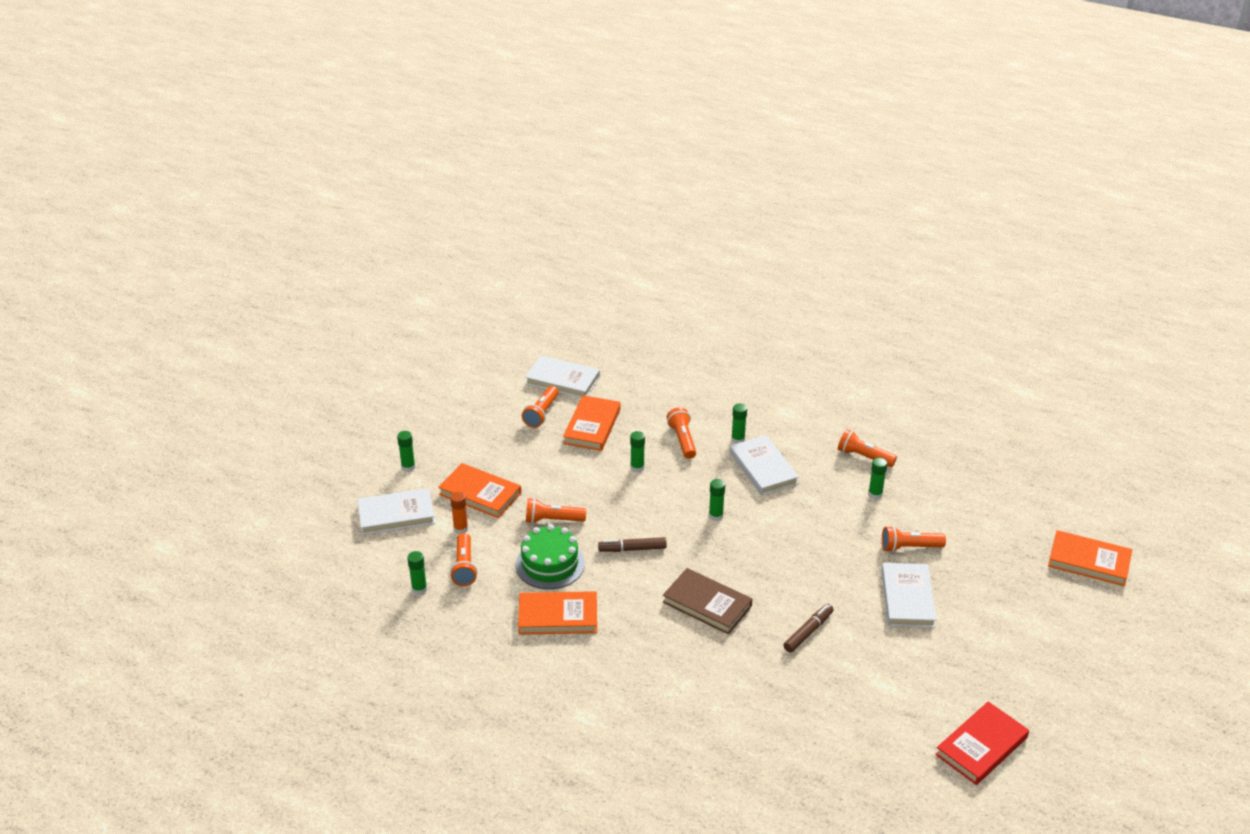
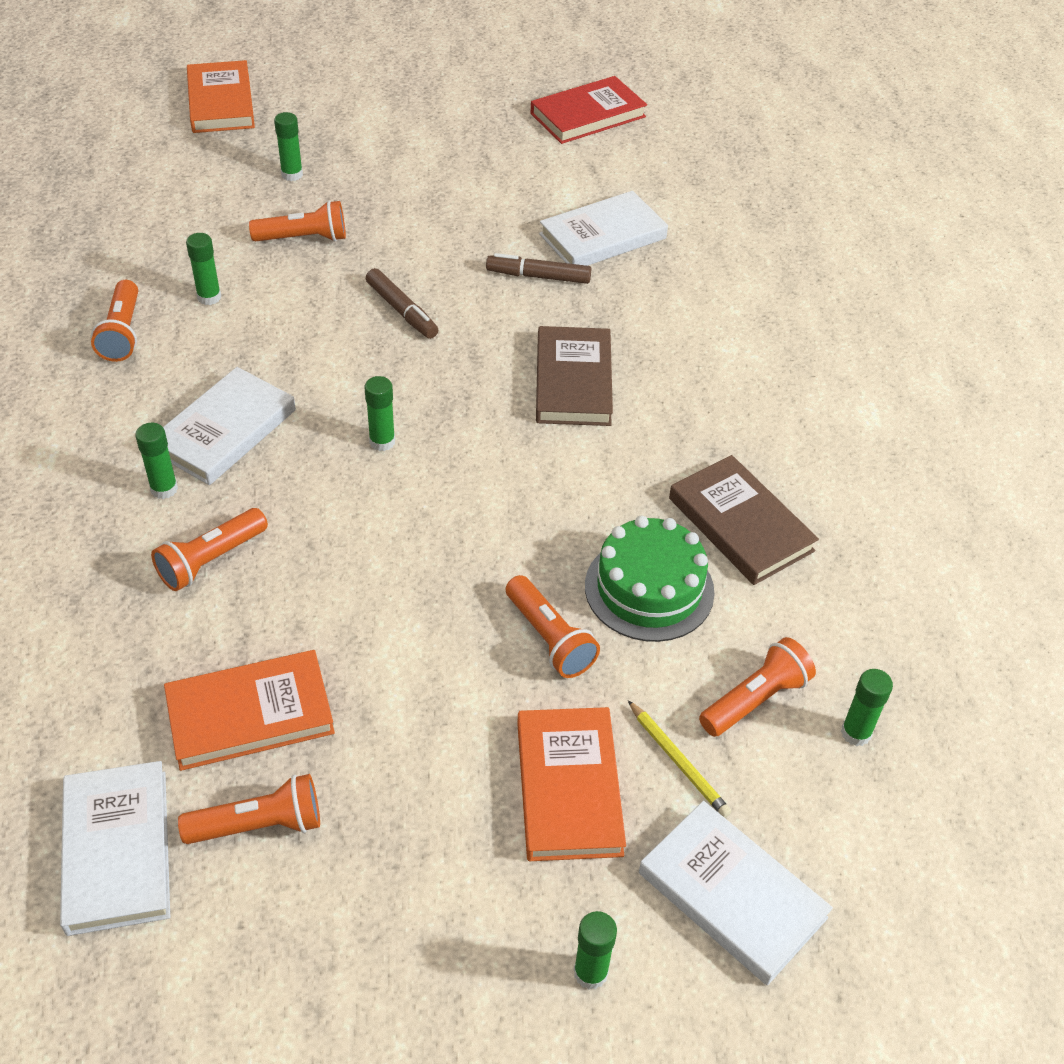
camera: 125 degrees left, 10 degrees up
(461, 529) = (678, 761): orange glue stick -> yellow pencil
(558, 616) = (740, 524): orange book -> brown book
(632, 549) = (533, 505): brown marker -> brown marker (402, 311)
(637, 467) = (330, 588): green glue stick -> green glue stick (292, 174)
(907, 598) = (405, 215): white book -> white book (602, 236)
(909, 547) = (304, 238): orange flashlight -> orange flashlight turned 60 degrees counterclockwise
(981, 746) = (588, 115): red book -> red book turned 45 degrees counterclockwise

